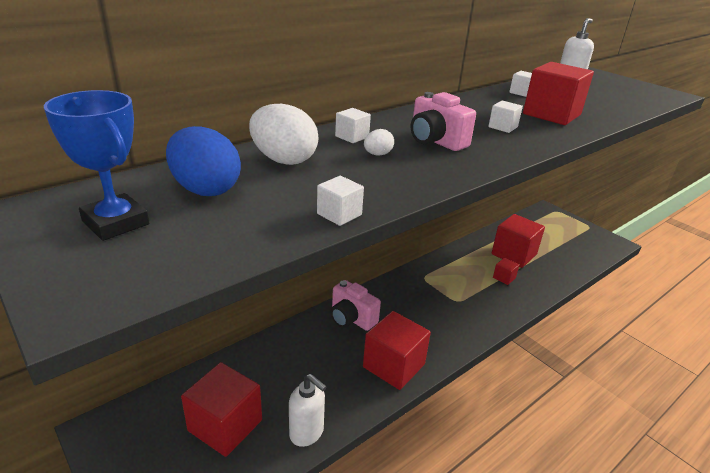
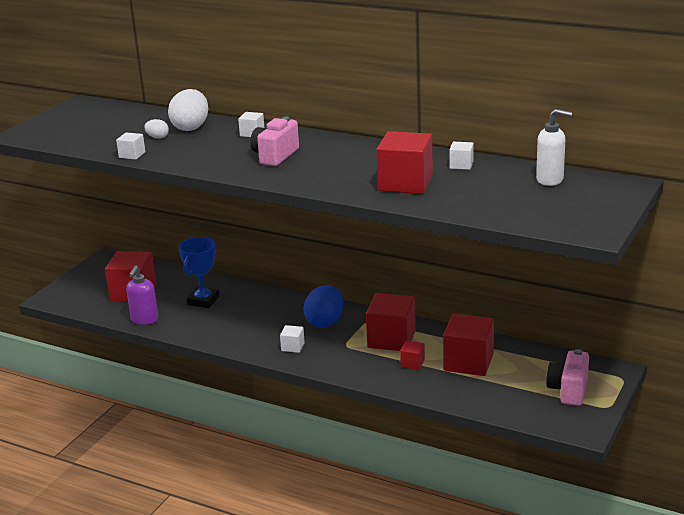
camera: 70 degrees right, 5 degrees down
(116, 223) = (83, 119): blue trophy -> blue trophy (203, 300)
(205, 189) = (133, 123): blue egg -> blue egg (325, 322)
(307, 433) = (144, 320): white soap dispenser -> purple soap dispenser
(351, 318) = (274, 304): pink camera -> pink camera (568, 390)
(377, 154) = (228, 146): white egg -> white egg (157, 137)
(394, 365) = (232, 334): red cube -> red cube (391, 339)
(503, 127) = (340, 171): white cube -> white cube (293, 347)

